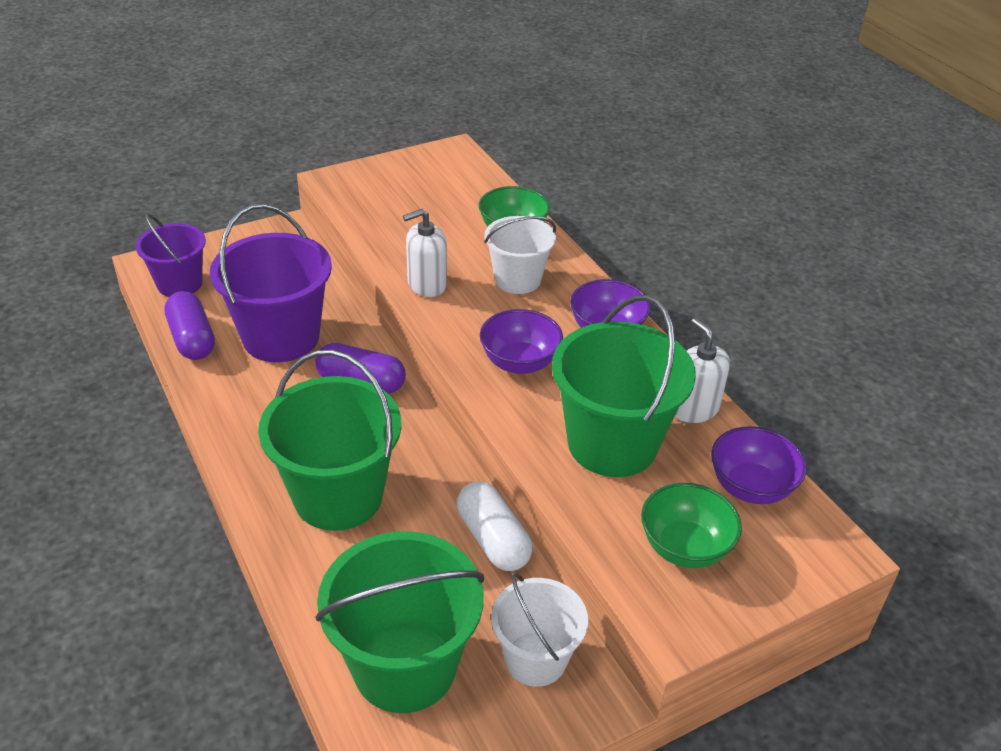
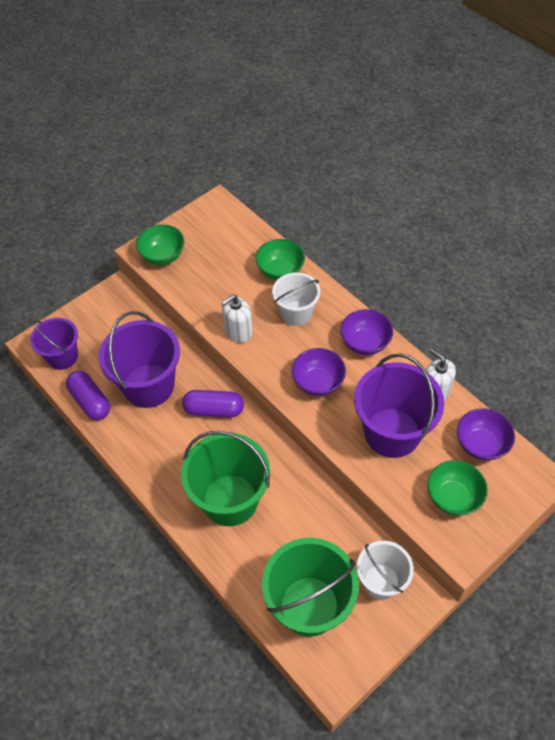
camera: 10 degrees left, 15 degrees up
(358, 189) = (163, 256): none -> green bowl
(493, 539) = (333, 507): white capsule -> none
(612, 444) = (392, 432): green bucket -> purple bucket

